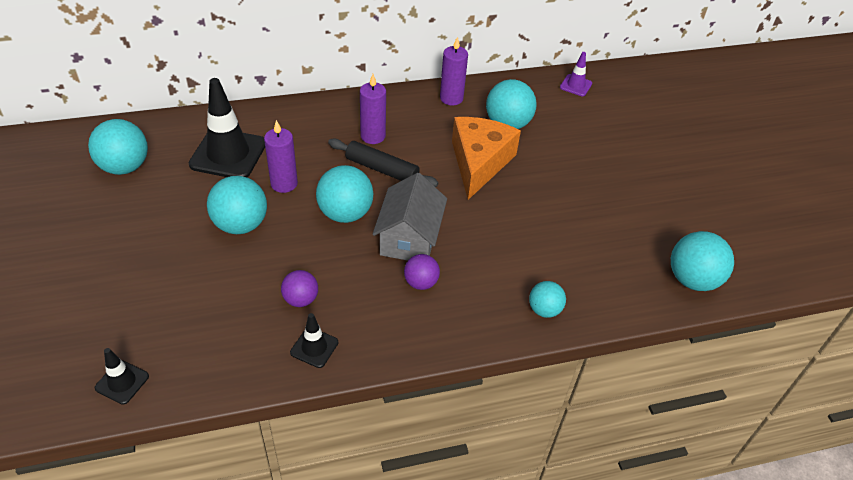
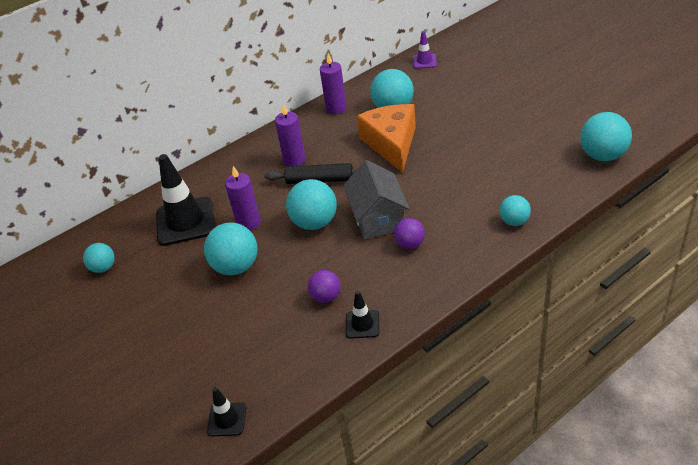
camera: 15 degrees left, 5 degrees down
(125, 167) = (103, 268): turquoise ball -> turquoise ball, size x0.59

